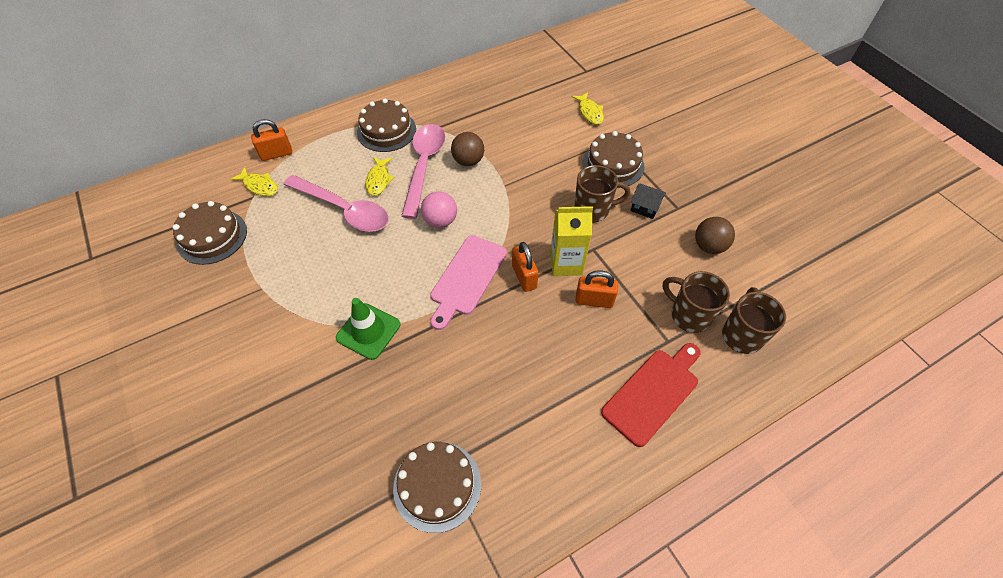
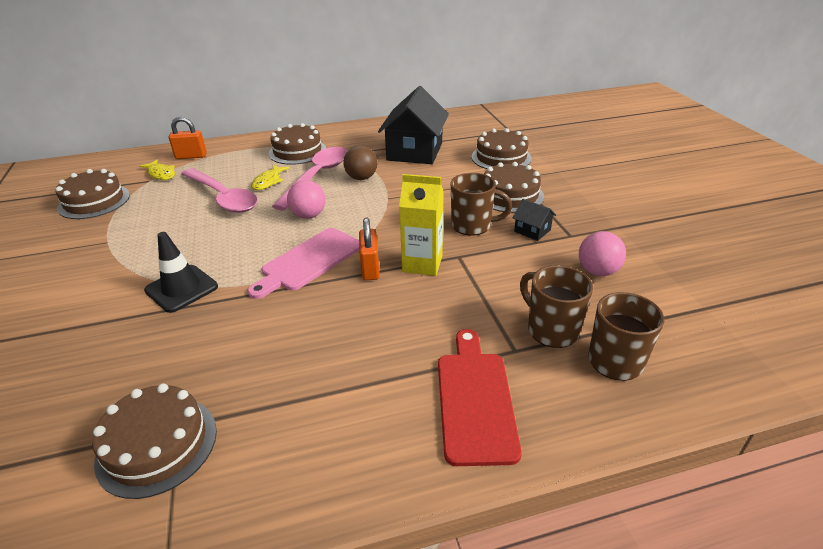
camera: 15 degrees right, 20 degrees down
(368, 331) = (181, 288): green traffic cone -> black traffic cone
(505, 115) = (415, 152): none -> black house
(589, 112) = (501, 157): yellow fish -> brown cake
(594, 300) = (439, 299): orange padlock -> none
(653, 393) = (475, 400): red cutting board -> red cutting board turned 60 degrees counterclockwise
(709, 246) = (597, 271): brown ball -> pink ball

